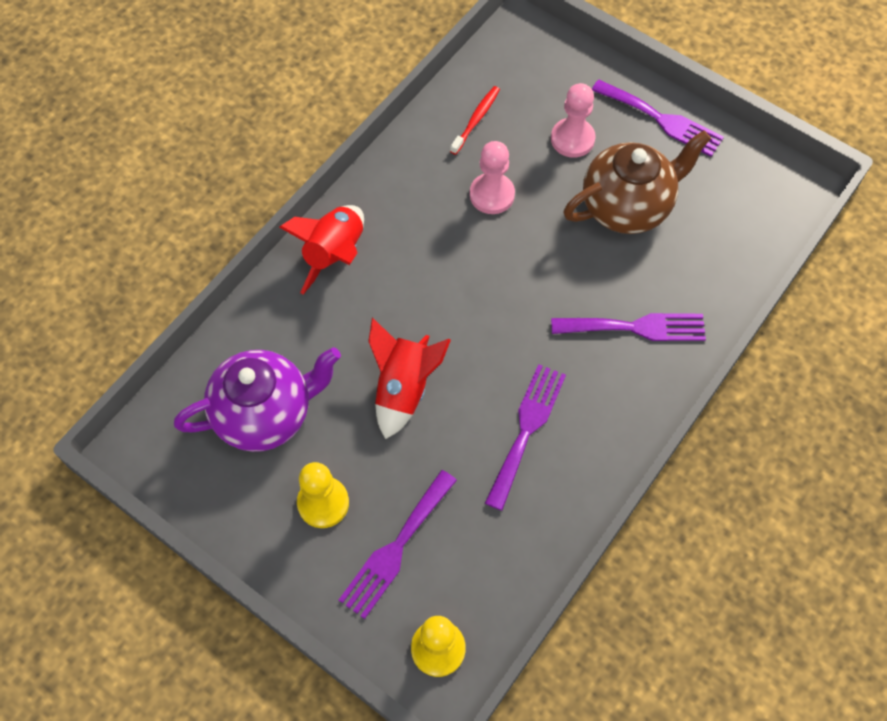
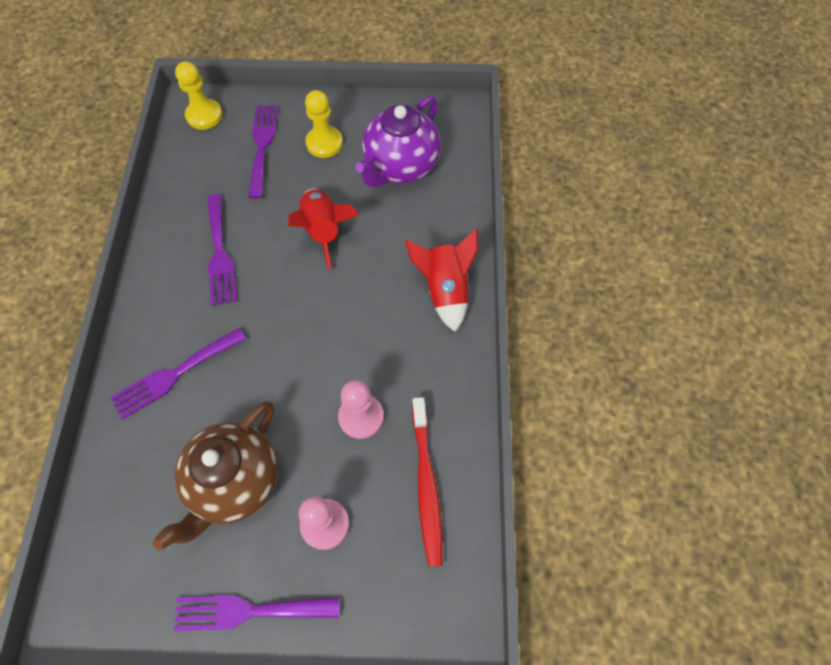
camera: 145 degrees right, 0 degrees up
(476, 120) = (426, 485): red toothbrush -> red toothbrush, size x1.65

